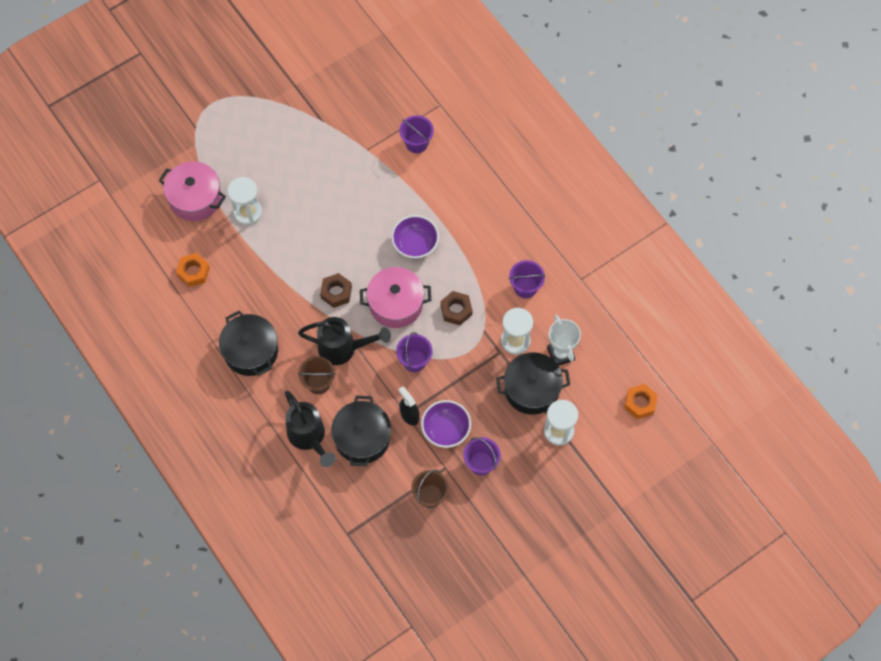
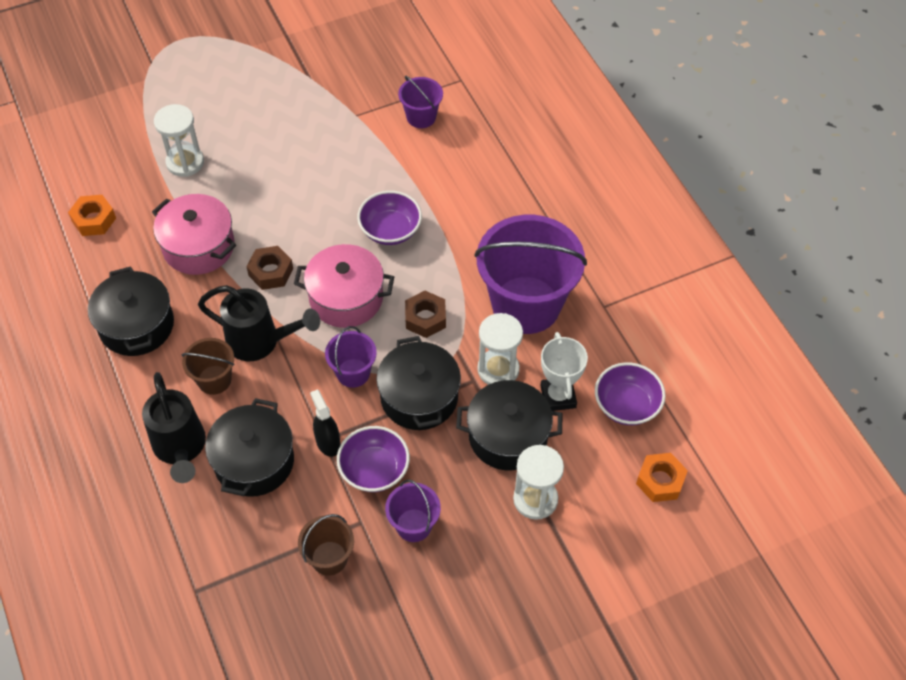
camera: 10 degrees right, 10 degrees down
(195, 198) = (124, 137): pink pot -> pink pot (198, 247)
(465, 371) = (419, 397): none -> black pot
(525, 287) = (526, 305): purple bucket -> purple bucket, size x2.12
(609, 352) = (626, 405): none -> purple bowl

